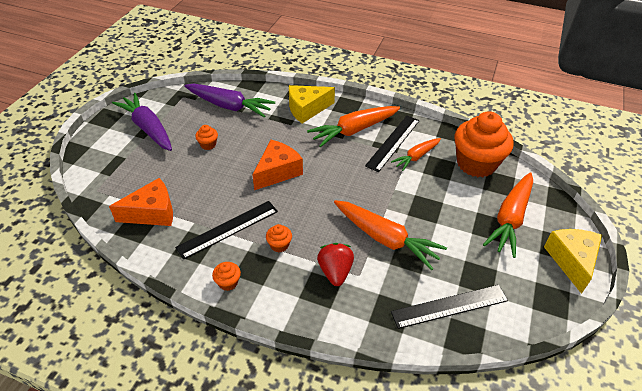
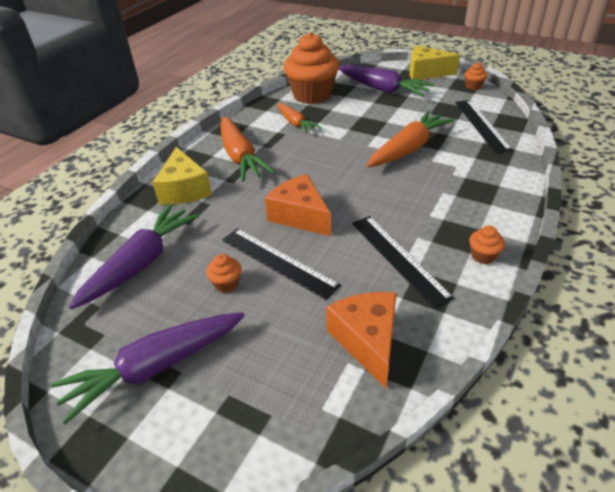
camera: 80 degrees left, 5 degrees down
(279, 245) = (422, 216): orange cupcake -> orange cupcake (473, 86)
(335, 272) = (454, 180): red strawberry -> none
(393, 142) = (269, 134): black ruler -> black ruler (278, 262)
(510, 219) = (382, 89): orange carrot -> purple carrot

